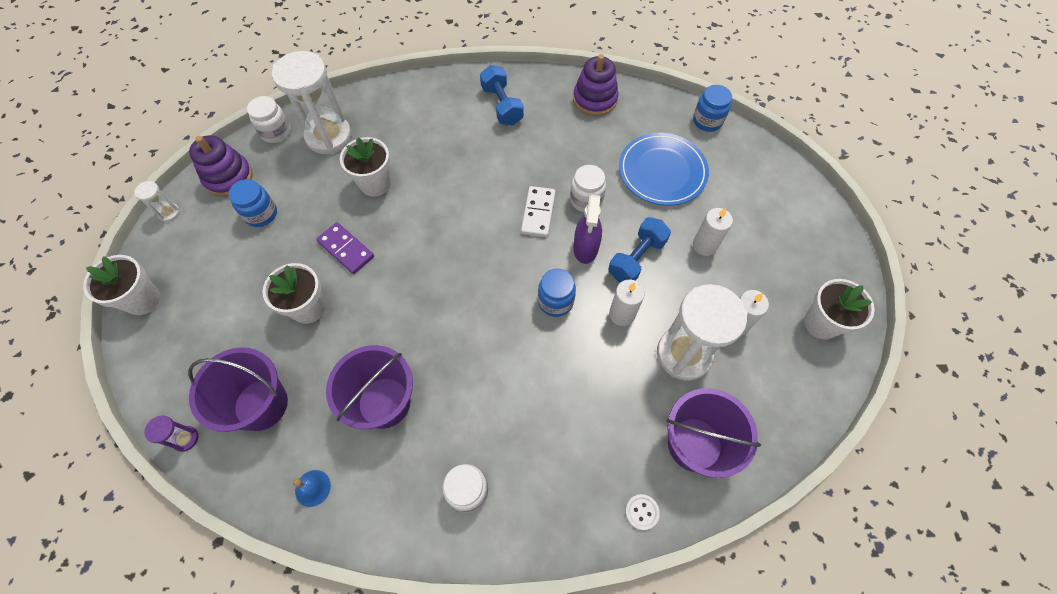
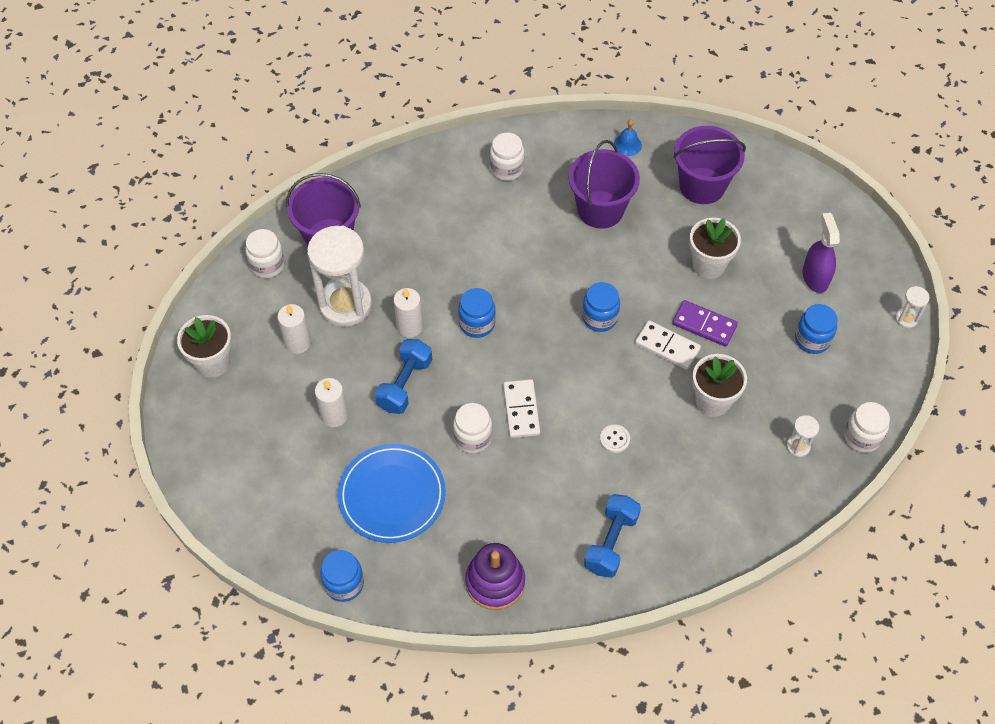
camera: 165 degrees right, 5 degrees down
(143, 300) = (864, 237): white flower pot -> none
(185, 439) = (746, 152): purple hourglass -> none
(228, 177) = (875, 370): purple stacking toy -> none
(329, 136) = (798, 446): white hourglass -> white hourglass, size x0.43
(389, 238) = (667, 346): none -> white domino
(437, 279) = (599, 318): none -> blue jar
(502, 105) = (611, 542): blue dumbbell -> blue dumbbell turned 60 degrees clockwise
(586, 248) = (460, 383): purple spray bottle -> purple spray bottle (815, 277)
(641, 512) = (366, 185): white button -> white button (614, 439)
(766, 425) = (267, 265): none -> white jar

